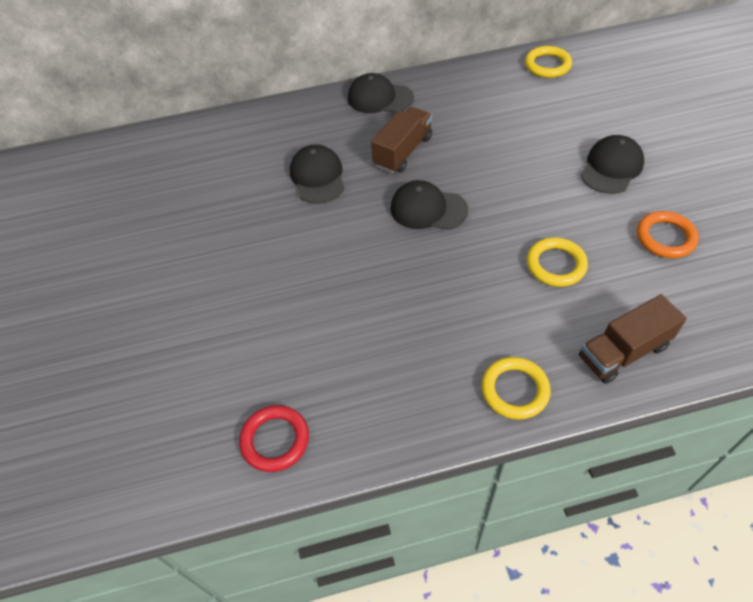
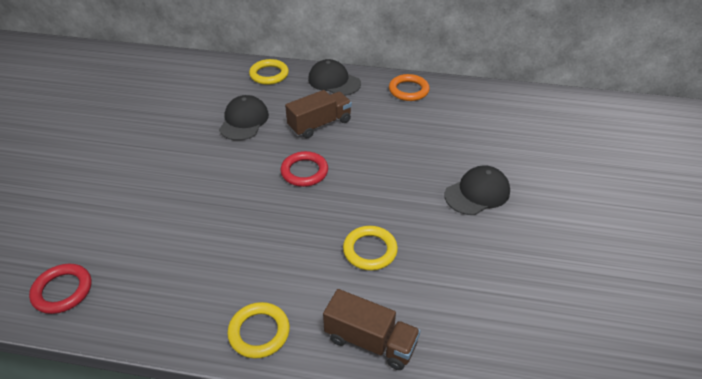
camera: 20 degrees right, 10 degrees down
(428, 209) = (304, 172): black cap -> red ring
(547, 65) = (485, 98): yellow ring -> yellow ring (269, 74)
(623, 352) = (370, 341): brown truck -> brown truck turned 150 degrees counterclockwise
(665, 237) = (480, 265): orange ring -> orange ring (408, 90)

